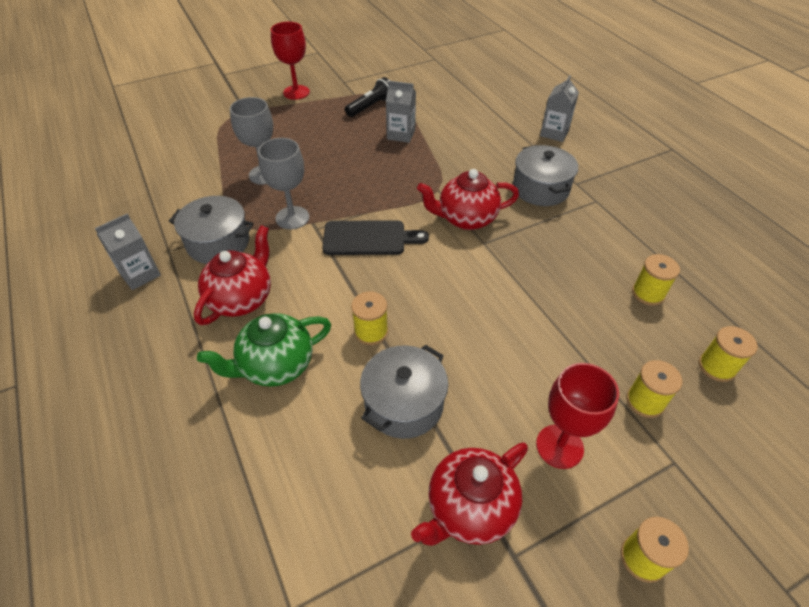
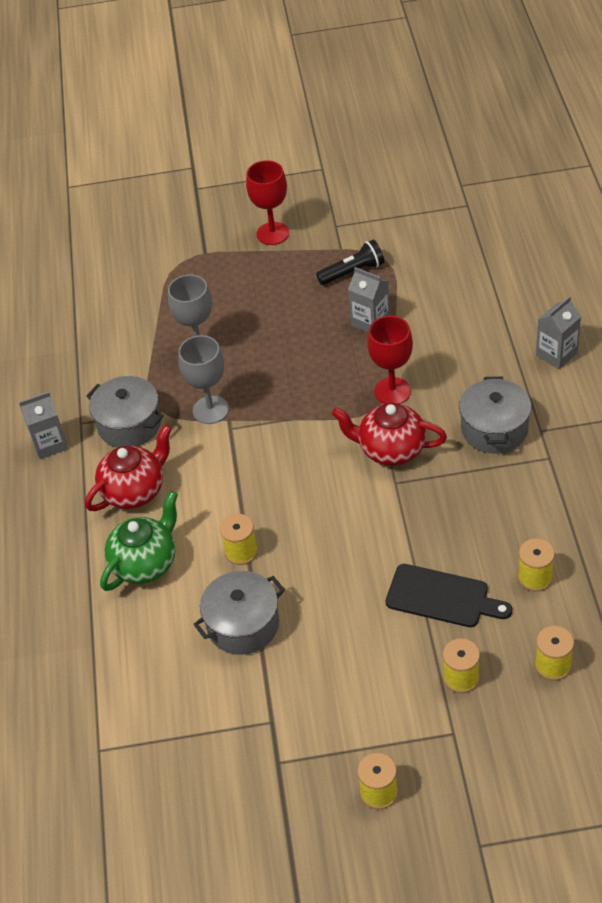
camera: 25 degrees right, 0 degrees up
(276, 366) = (145, 563): green teapot -> green teapot turned 135 degrees clockwise
(368, 238) = (278, 451): black cutting board -> black cutting board (442, 597)
(469, 508) = (259, 720): red teapot -> none
(559, 446) = (360, 694): red goblet -> red goblet (392, 391)

